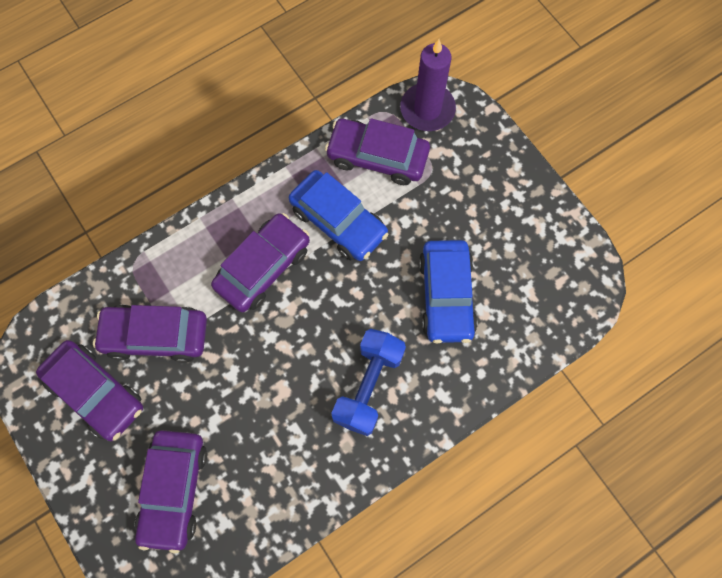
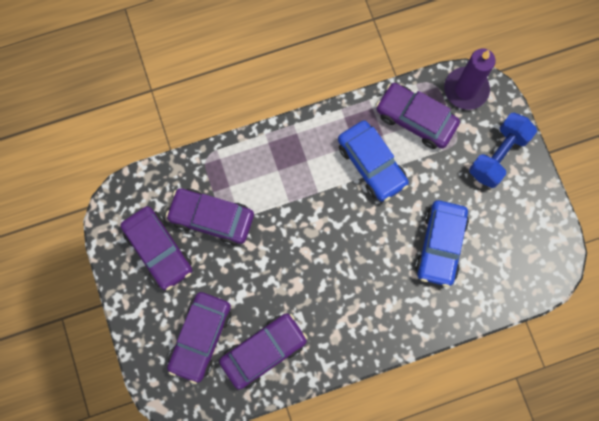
camera: 15 degrees right, 5 degrees up
(263, 267) = (305, 186): purple car -> purple car (264, 351)
(368, 386) = (362, 299): blue dumbbell -> blue dumbbell (498, 155)

